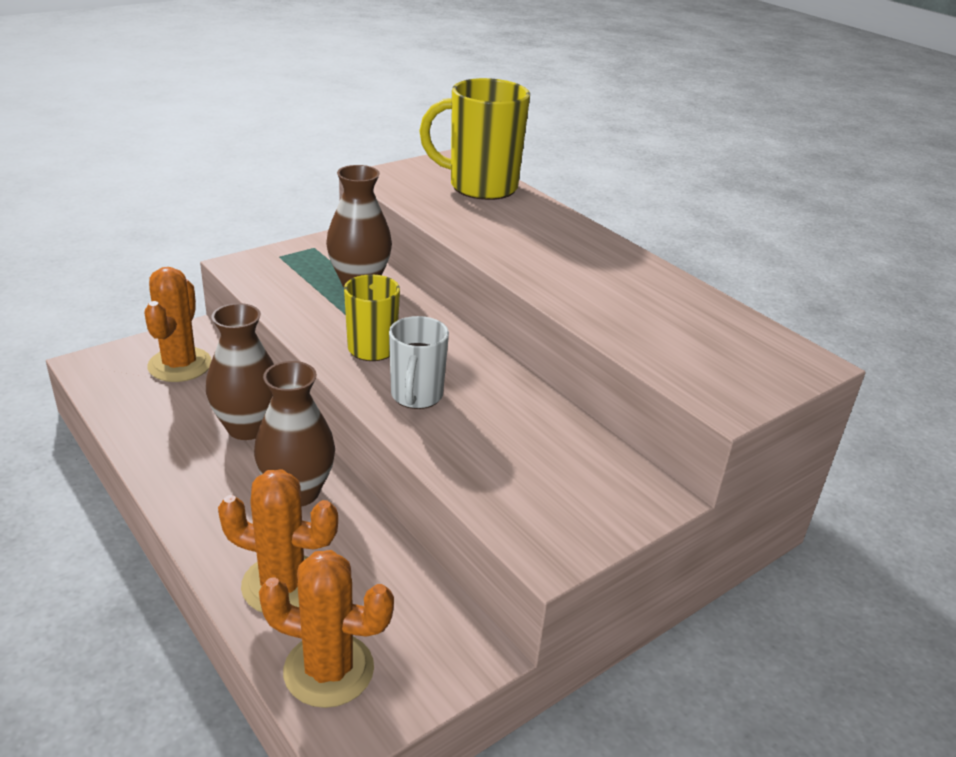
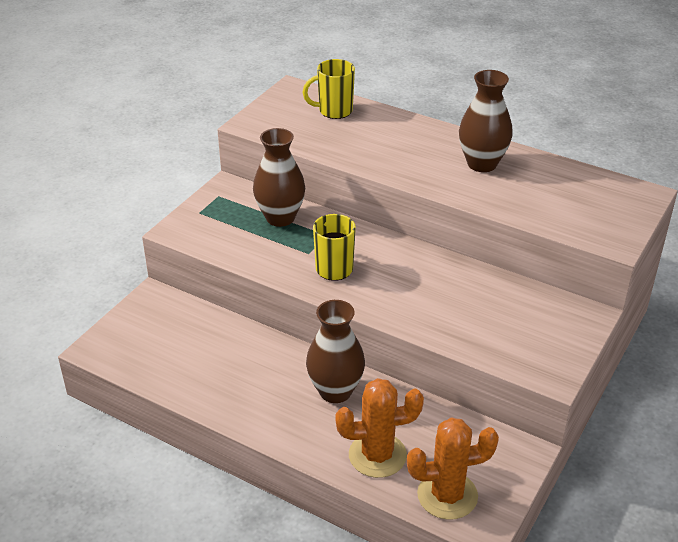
camera: 20 degrees left, 5 degrees up
(180, 365) = (168, 325): orange cactus -> none
(247, 427) = (261, 357): brown vase -> brown vase (482, 164)
(416, 396) = (393, 296): white mug -> none
(480, 187) = (334, 111): yellow mug -> yellow mug, size x0.61

